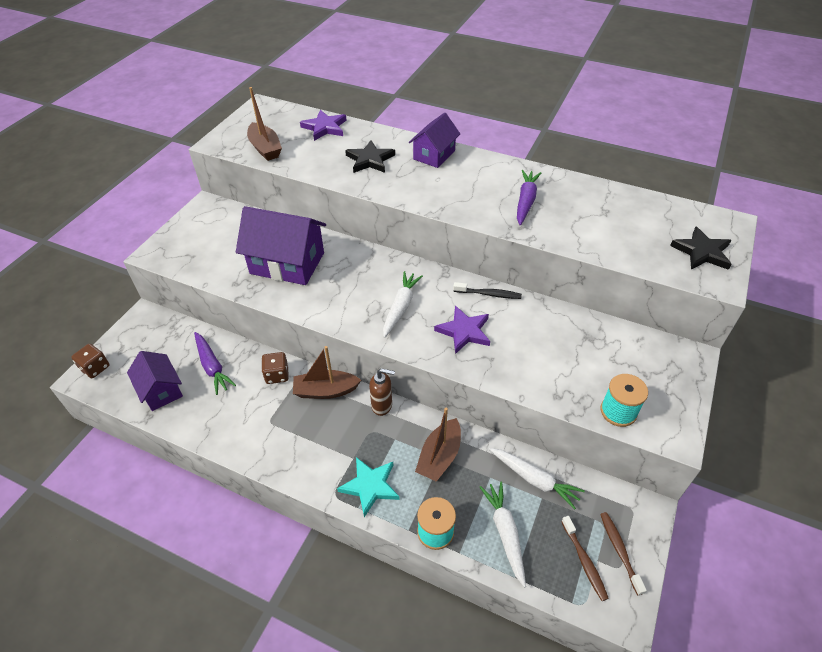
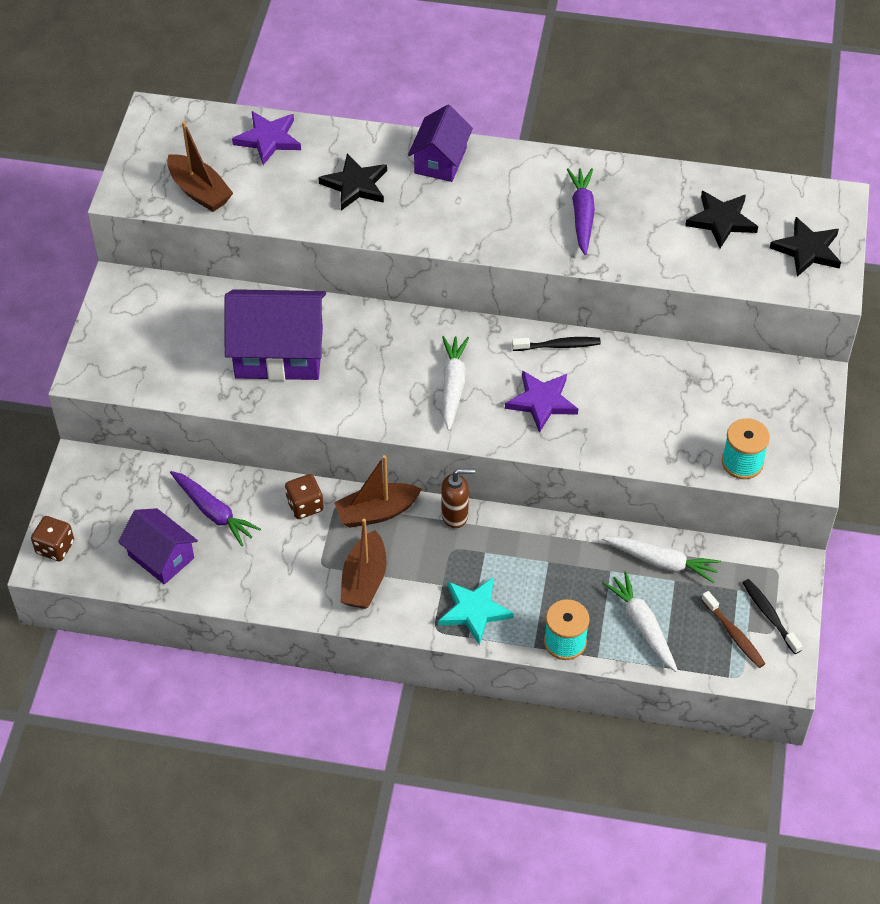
camera: 15 degrees left, 5 degrees up
(439, 456) = (545, 560): brown boat -> brown boat (364, 580)
(619, 550) = (769, 615): brown toothbrush -> black toothbrush
(633, 221) = (721, 220): none -> black star

